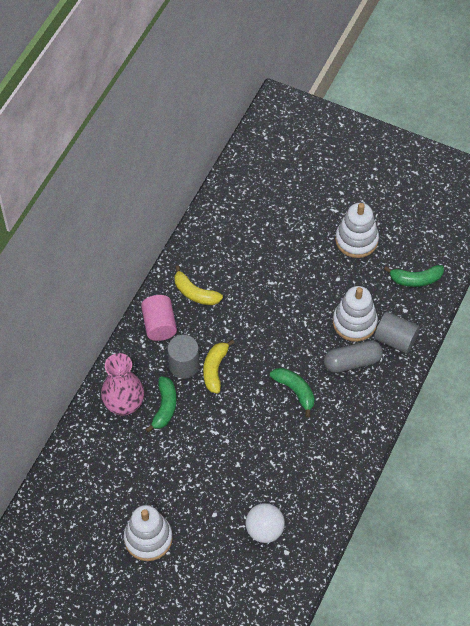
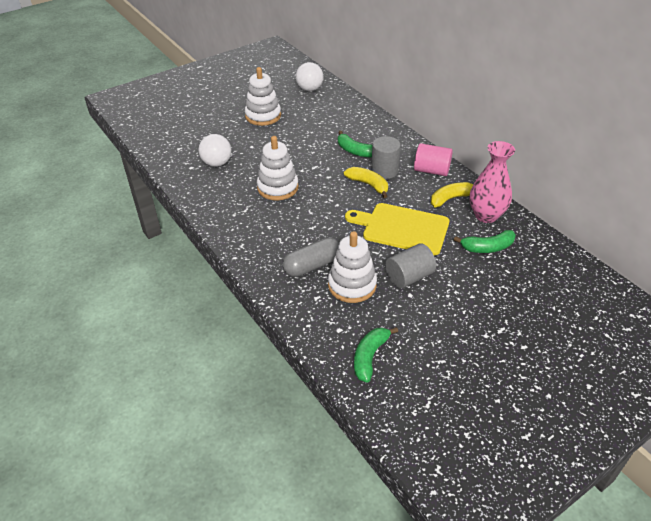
camera: 120 degrees right, 15 degrees down
(59, 520) = (309, 89): none -> white ball
(124, 404) = (372, 135): pink vase -> pink vase (486, 215)
(262, 315) = (402, 228): none -> yellow cutting board
(295, 391) = (313, 220): green banana -> green banana (487, 247)
(352, 362) = (312, 265): grey capsule -> grey capsule turned 45 degrees clockwise
(356, 240) = (450, 330): white stacking toy -> white stacking toy (277, 187)
(395, 339) = (311, 306): grey cylinder -> grey cylinder (409, 277)

